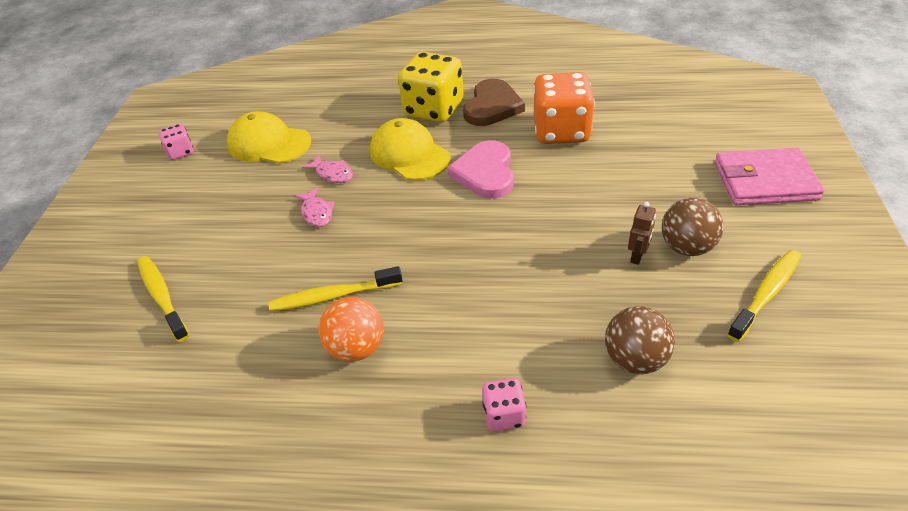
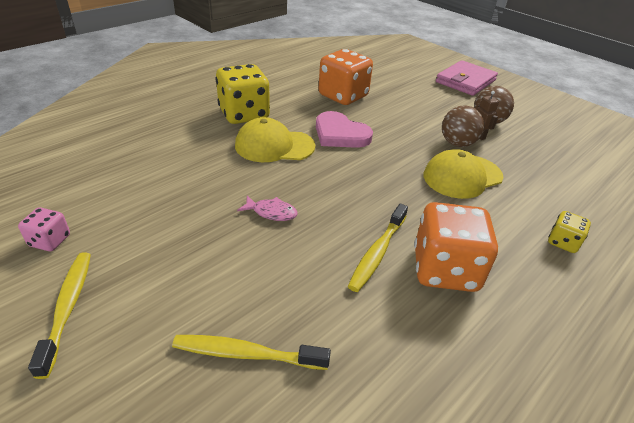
camera: 55 degrees left, 5 degrees down
(269, 143) = (142, 190): yellow cap -> yellow cap (462, 176)
(333, 174) = (238, 183): pink fish -> none
(356, 348) = (445, 270): orange ball -> orange dice
(492, 106) = (280, 98): brown heart -> none
(504, 415) = (563, 242): pink dice -> yellow dice
(635, 359) = (555, 179): brown ball -> brown ball (457, 143)
(766, 294) = (543, 124): yellow toothbrush -> yellow toothbrush (68, 308)

